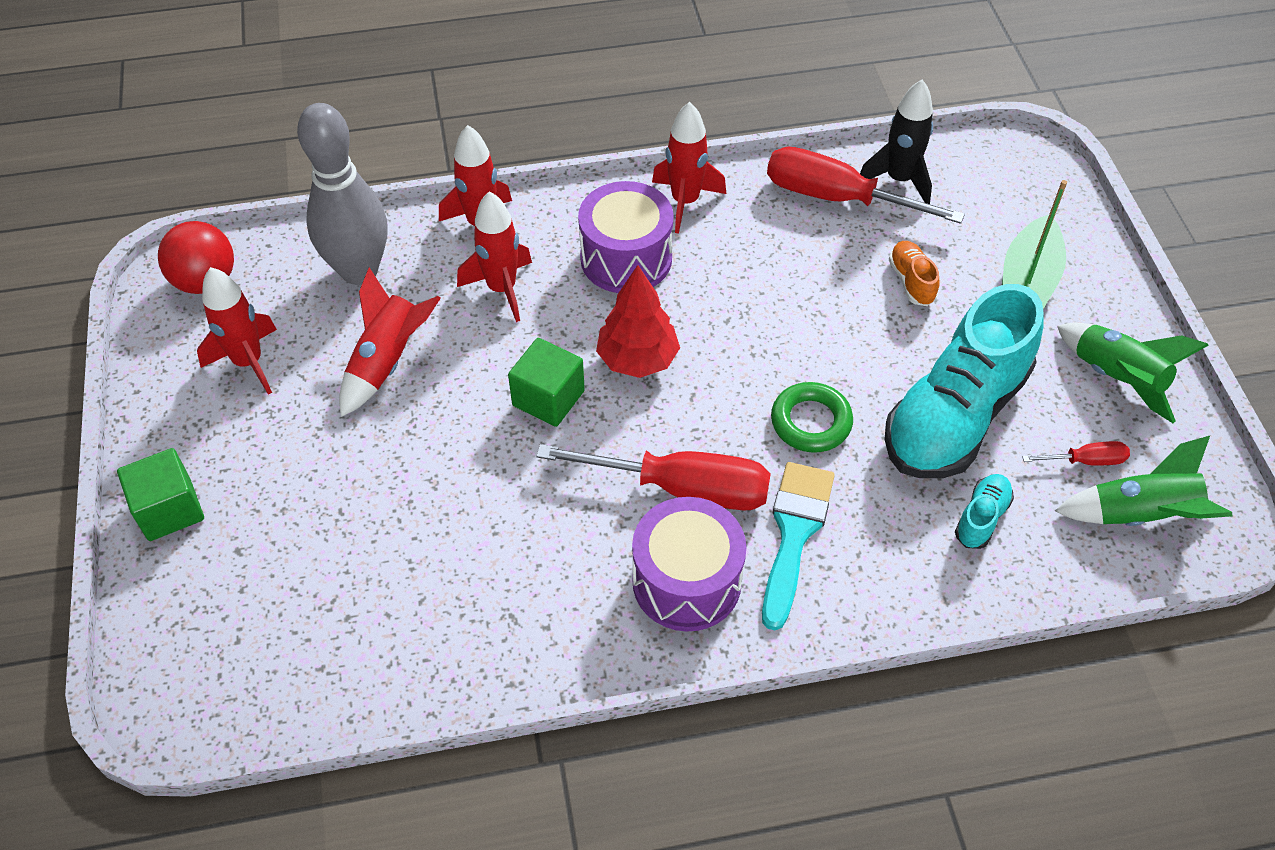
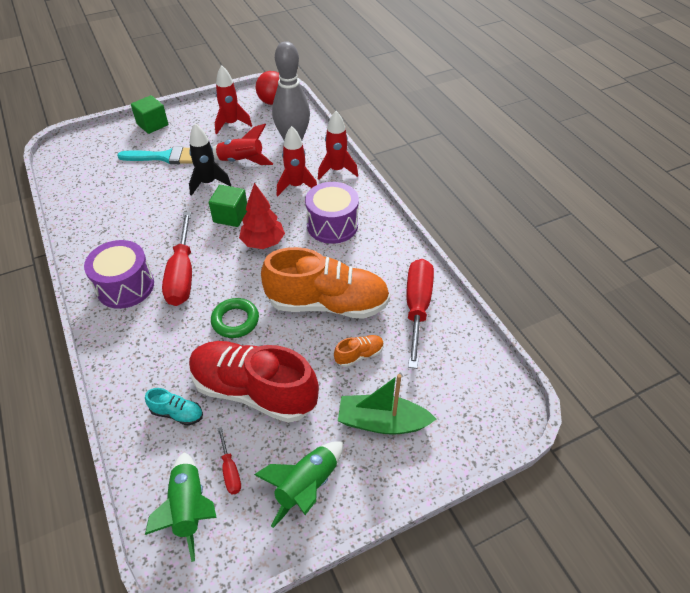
camera: 75 degrees right, 5 degrees down
(685, 202) = (384, 240): red rocket -> none
(794, 534) = (157, 325): turquoise brush -> turquoise brush (165, 157)
(803, 298) = (327, 304): none -> orange shoe
(899, 180) = (448, 337): black rocket -> black rocket (208, 183)
(955, 415) = (254, 391): turquoise shoe -> red shoe

